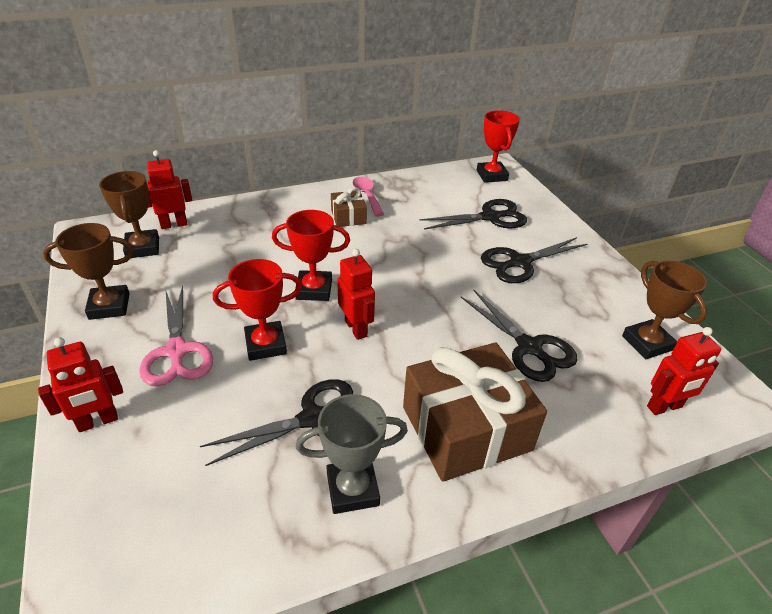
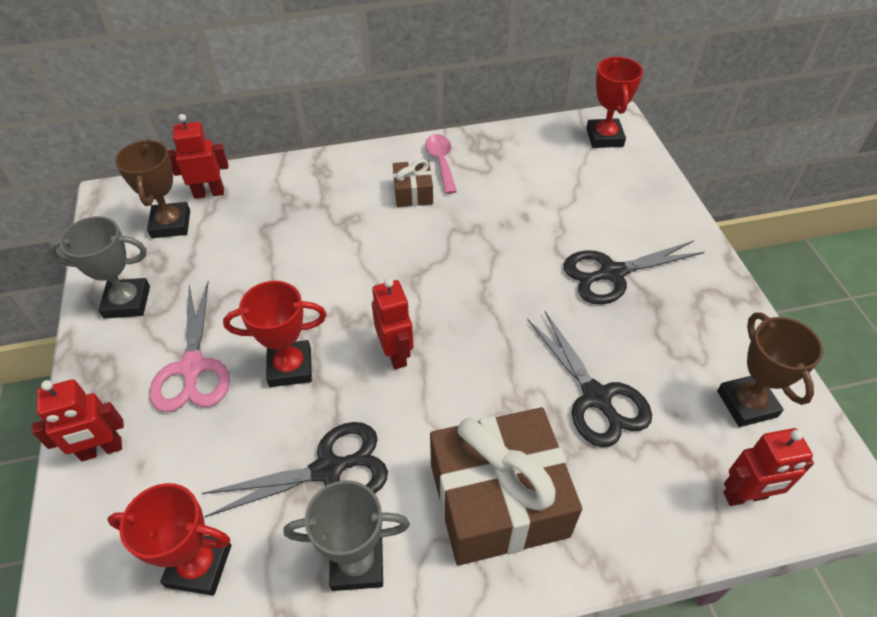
camera: 10 degrees right, 10 degrees up
(109, 306) = (127, 302): brown trophy -> grey trophy
(314, 290) = (356, 296): red trophy -> red trophy (199, 566)
(490, 217) = (589, 203): black scissors -> none

